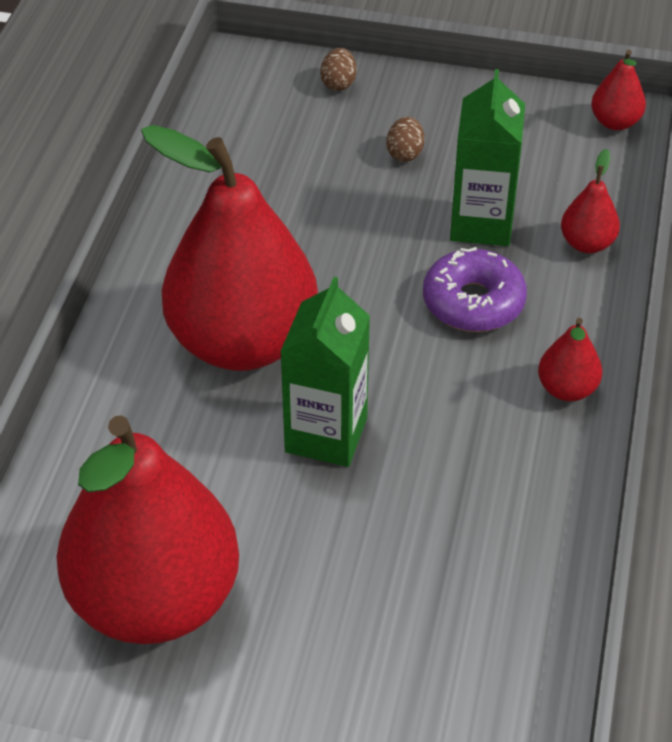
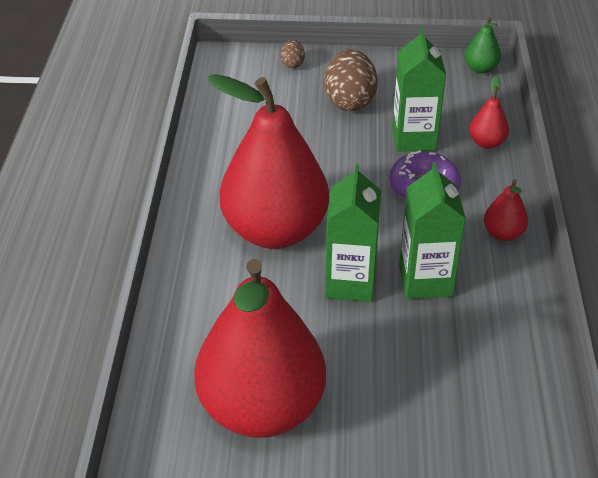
camera: 10 degrees left, 5 degrees down
(405, 153) = (349, 101): brown egg -> brown egg, size x2.05
(433, 446) = (425, 281): none -> green carton
(615, 122) = (481, 69): red pear -> green pear

